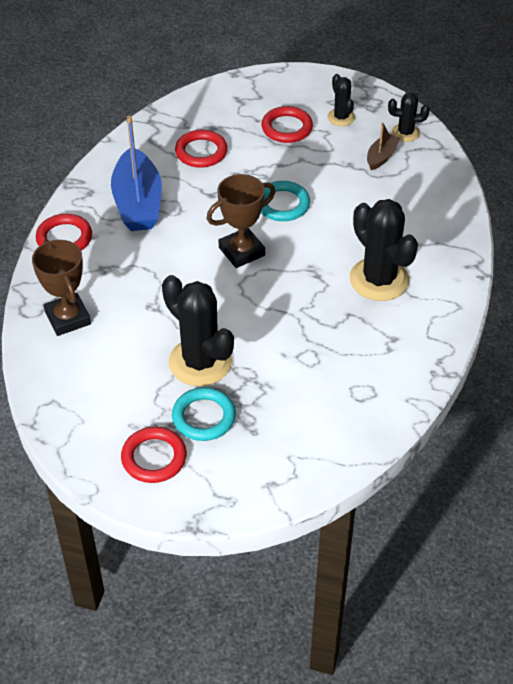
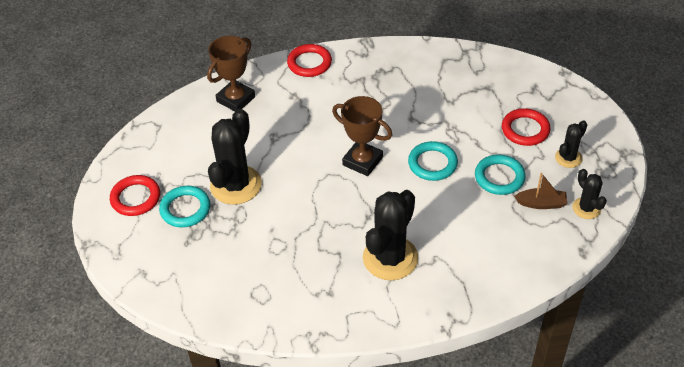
camera: 65 degrees right, 0 degrees up
(138, 203) = (372, 83): blue boat -> none
(201, 152) = (454, 93): red ring -> none
(332, 168) = (499, 177): none -> turquoise ring

